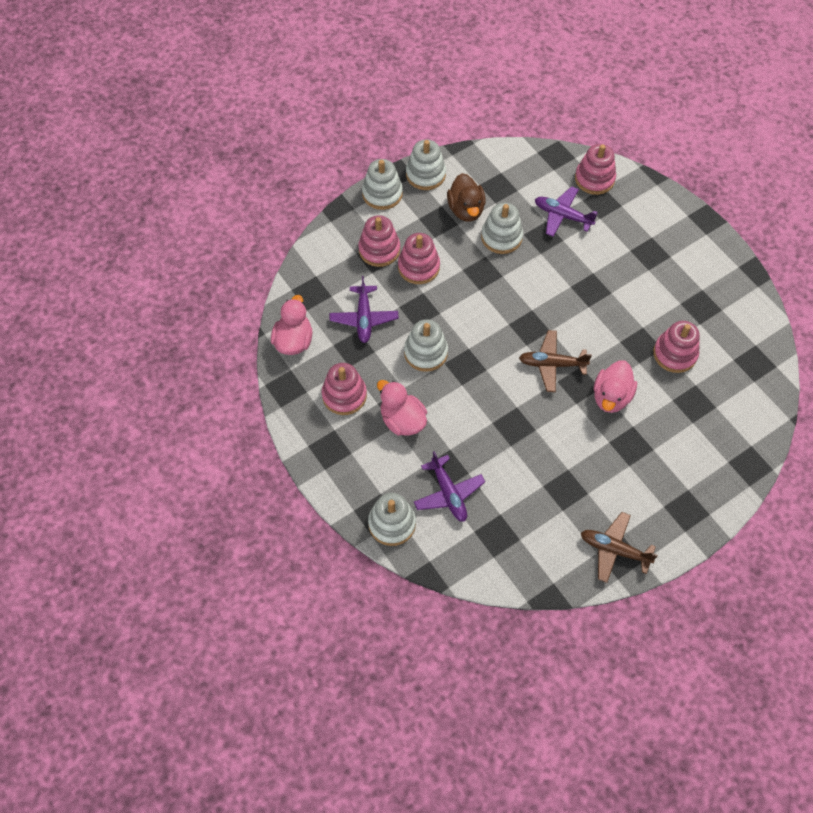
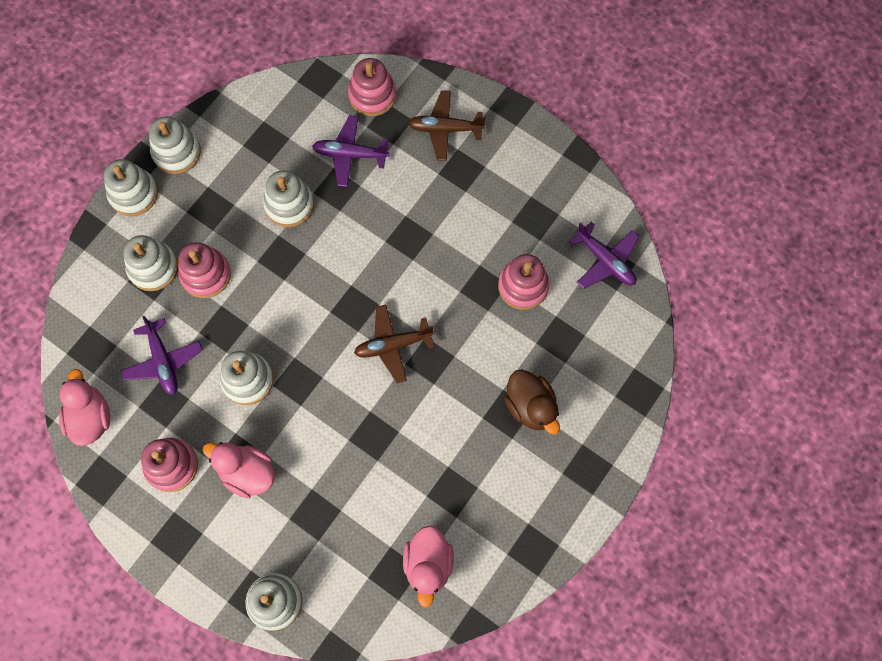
camera: 20 degrees left, 10 degrees up
(379, 250) = (153, 268): pink stacking toy -> white stacking toy
(448, 493) = (326, 543): purple plane -> purple plane (605, 261)
(466, 209) = (237, 183): brown duck -> brown duck (531, 406)
(611, 397) = (469, 362): pink duck -> pink duck (428, 565)
(614, 549) = (524, 543): brown plane -> brown plane (445, 129)

